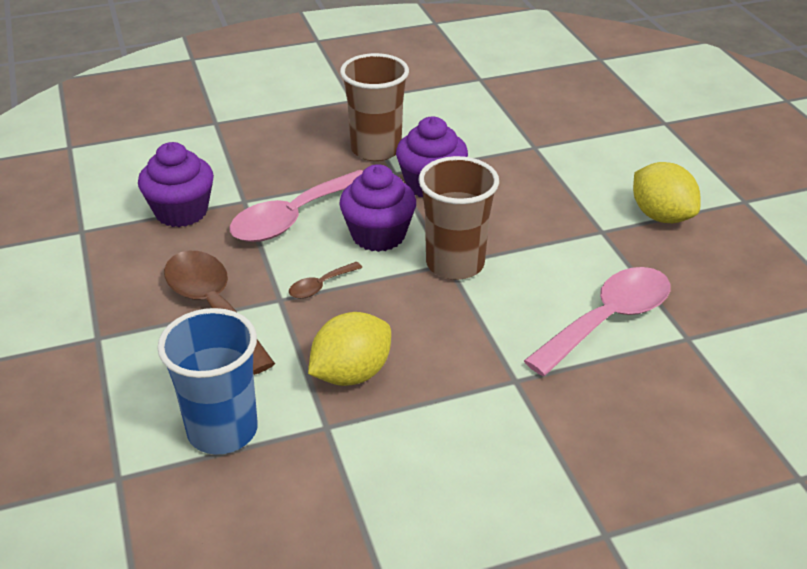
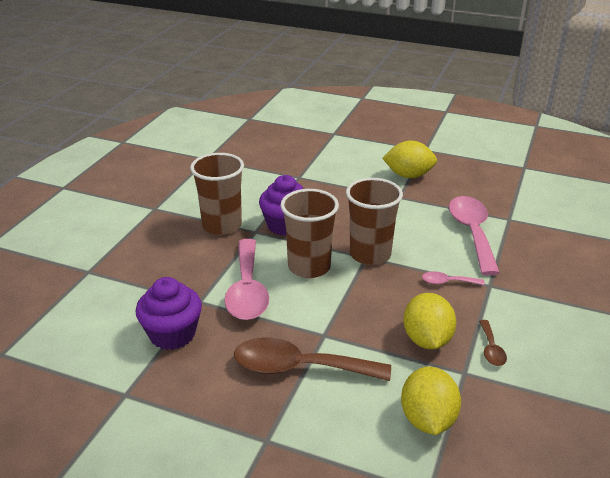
camera: 50 degrees left, 5 degrees down
(222, 430) = (427, 419): blue cup -> yellow lemon
(320, 286) = (331, 312): brown spoon -> brown spoon (491, 349)
(378, 235) = (309, 267): purple cupcake -> brown cup
(477, 344) = (447, 282): none -> pink spoon

